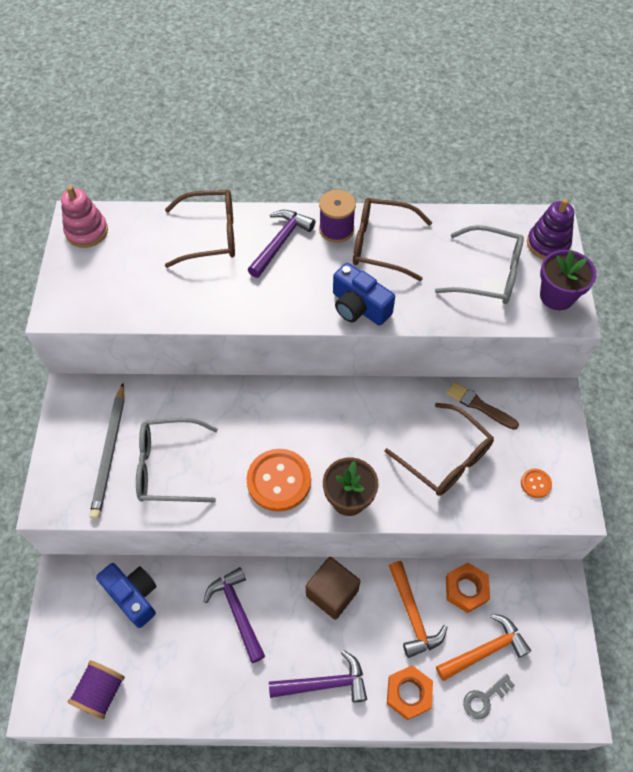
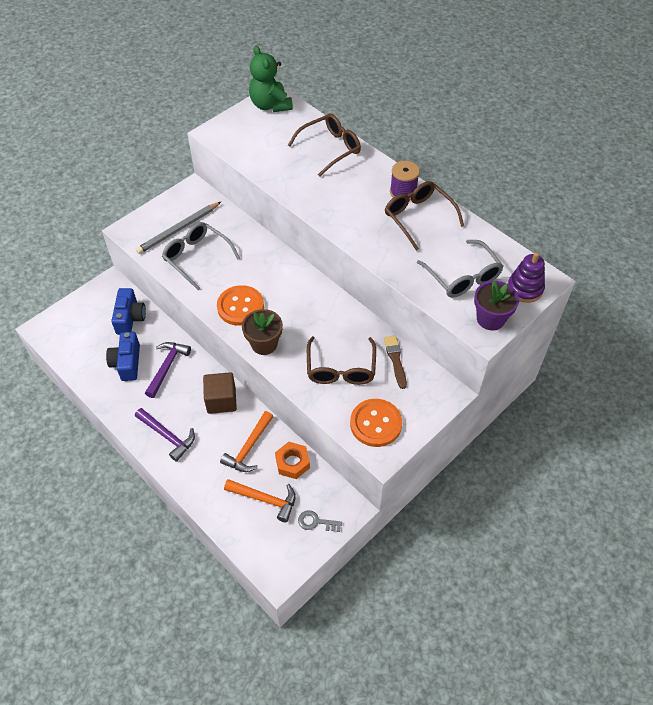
camera: 45 degrees right, 5 degrees down
(87, 231) = (270, 105): pink stacking toy -> green teddy bear
(101, 692) = (70, 346): purple spool -> none
(211, 235) = (330, 149): brown glasses -> brown glasses turned 75 degrees counterclockwise
(280, 242) = (363, 177): purple hammer -> none
(359, 307) = (364, 238): blue camera -> blue camera (127, 363)
(408, 693) = (201, 480): orange nut -> none
(484, 698) = (236, 520): grey key -> grey key (316, 522)
(535, 483) = (375, 423): orange button -> orange button, size x2.12

